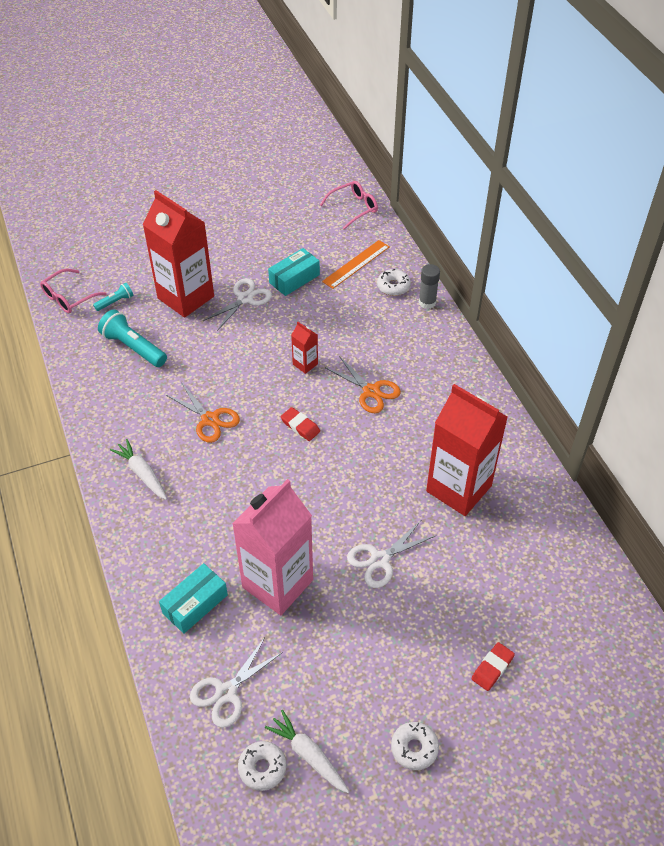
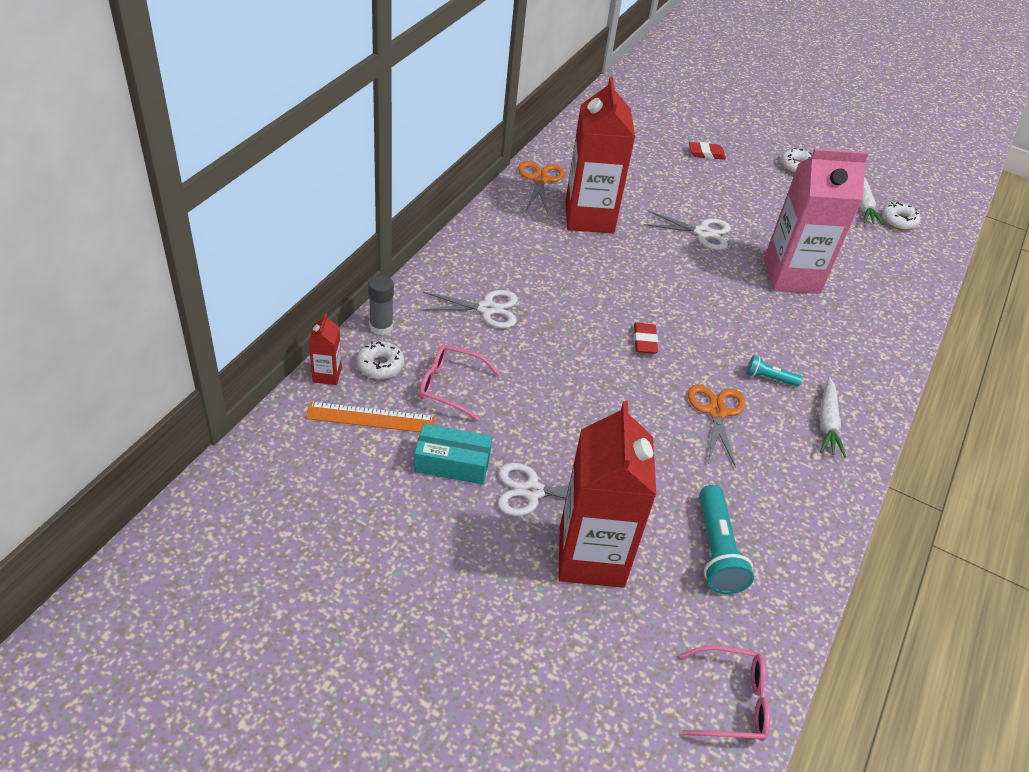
camera: 135 degrees left, 5 degrees down
(115, 302) = (679, 633): turquoise flashlight -> turquoise flashlight (769, 378)
(195, 604) = (866, 312): turquoise box -> none
(226, 692) = (889, 260): white scissors -> white scissors (487, 309)
(305, 364) = (569, 379): red carton -> red carton (327, 375)
(353, 208) = (255, 479): pink glasses -> pink glasses (450, 386)
(371, 391) = (549, 313): orange scissors -> orange scissors (540, 179)

